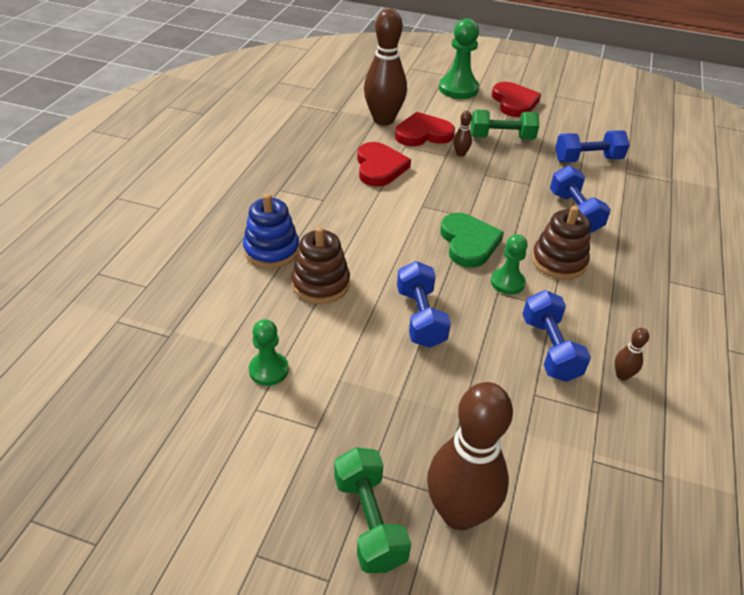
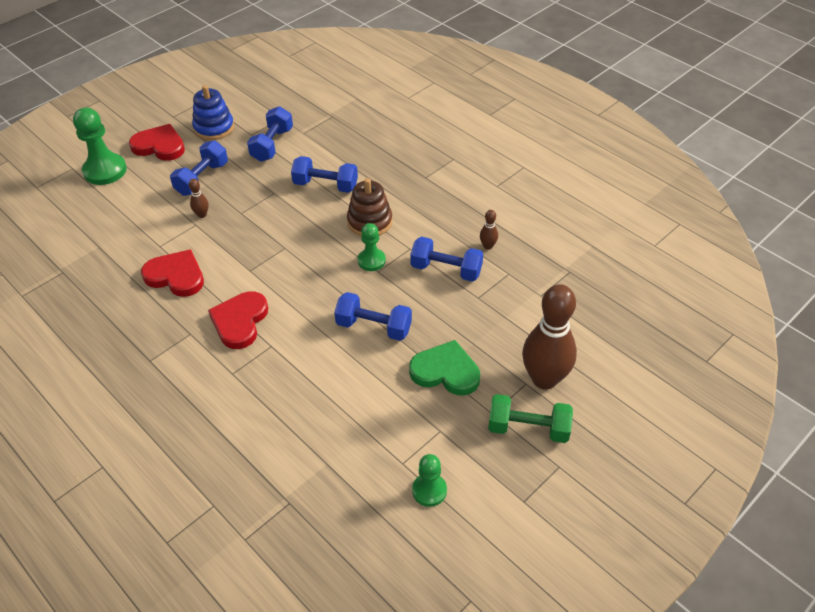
camera: 60 degrees left, 5 degrees up
(269, 370) = (369, 442): green pawn -> green pawn (429, 490)
(271, 250) = (231, 395): blue stacking toy -> blue stacking toy (214, 128)
(320, 284) = (297, 375): brown stacking toy -> none
(383, 120) = (106, 243): brown bowling pin -> none
(423, 134) = (152, 226): red heart -> red heart (240, 321)
(468, 243) = (314, 262): green heart -> green heart (445, 371)
(501, 138) = (202, 179): green dumbbell -> blue dumbbell

